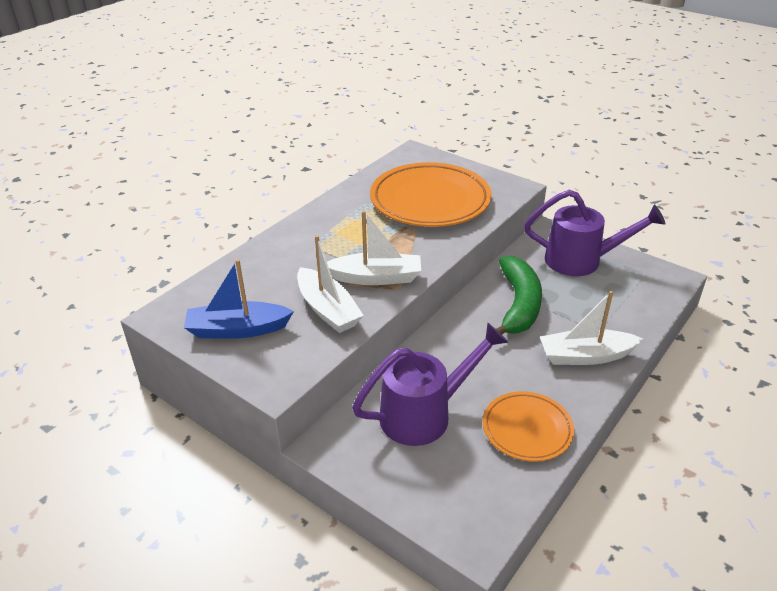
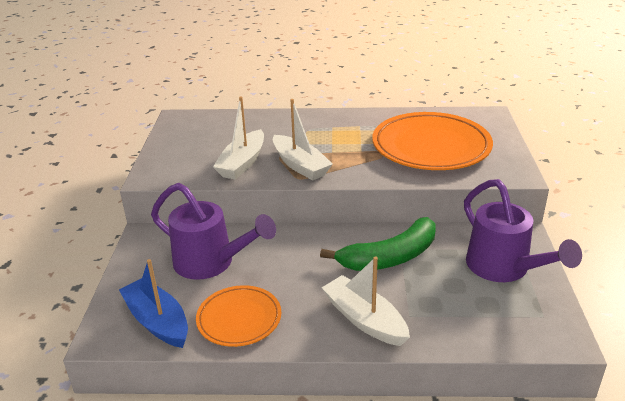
camera: 55 degrees right, 5 degrees down
(237, 329) = (189, 143): blue boat -> blue boat (157, 321)

